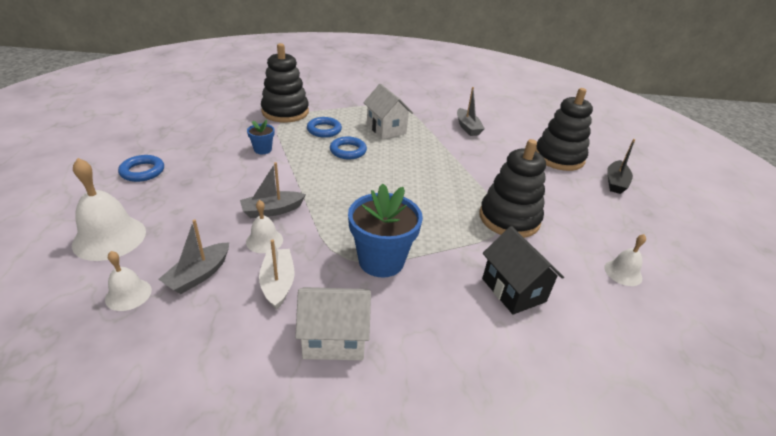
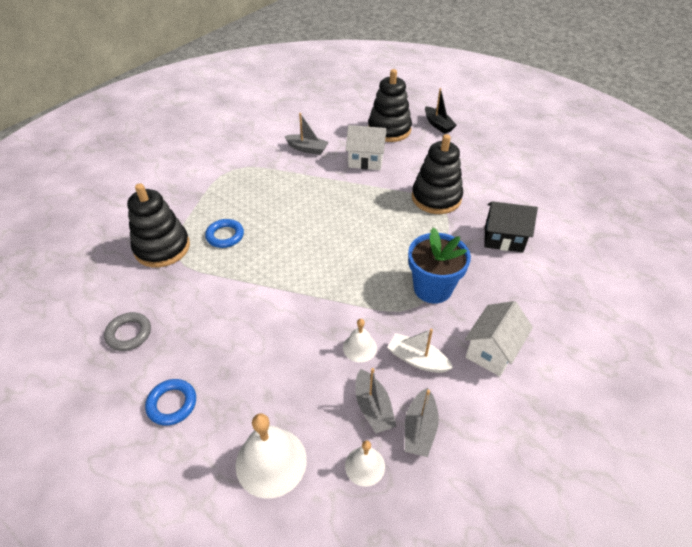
camera: 50 degrees left, 10 degrees up
(195, 131) = (129, 334): none -> grey ring
(262, 149) = (218, 293): blue flower pot -> none
(272, 210) = (322, 326): grey boat -> grey boat (419, 429)
(348, 151) = (275, 237): blue ring -> none
(386, 129) = (262, 195): white house -> white house (365, 160)
(623, 272) = (519, 182): white bell -> none

